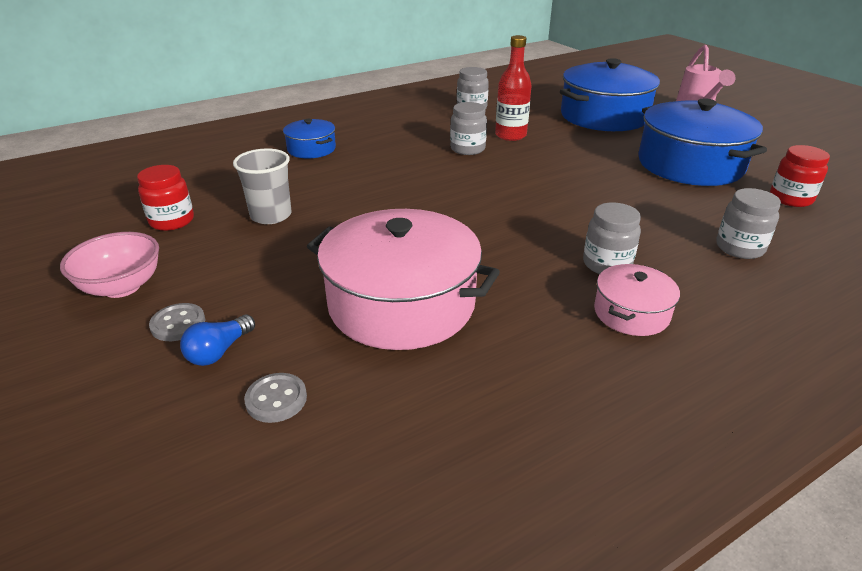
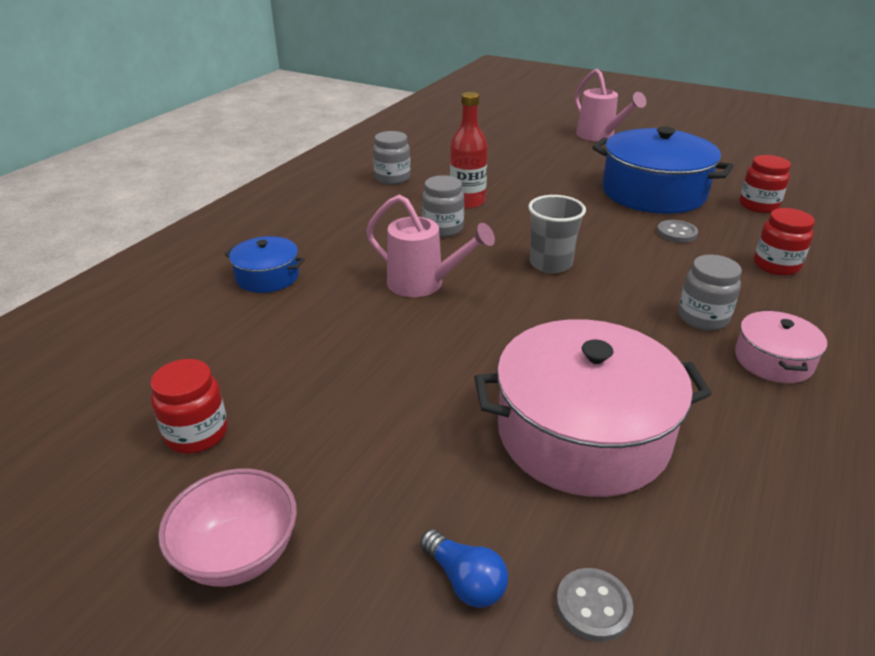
camera: 30 degrees left, 0 degrees up
(178, 324) = (374, 570): grey button -> grey button (676, 233)
(219, 351) = (465, 581): blue light bulb -> blue light bulb turned 45 degrees counterclockwise
(271, 215) = (319, 380): grey cup -> grey cup (550, 264)
(407, 180) = (423, 284): none -> pink watering can
(604, 116) = (529, 158): blue pot -> none
(739, 248) = (776, 265): grey jar -> red jar

